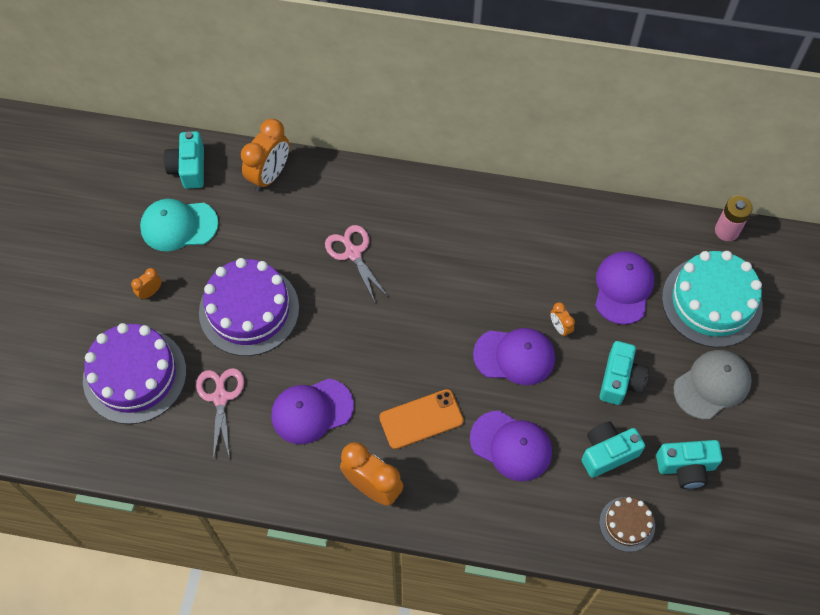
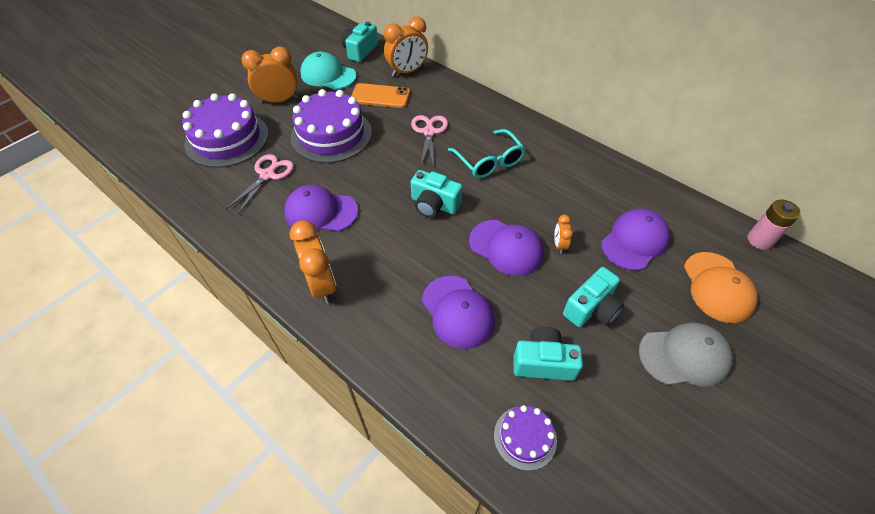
camera: 30 degrees right, 10 degrees down
(150, 292) = (279, 100): orange clock -> orange clock, size x2.05
(421, 419) = (397, 256): orange phone -> orange phone (380, 96)
(439, 261) = (489, 161): none -> turquoise glasses
(627, 524) = (525, 437): brown cake -> purple cake
(686, 467) = (617, 417): turquoise camera -> turquoise camera (434, 204)
(711, 302) = (717, 287): turquoise cake -> orange cap

